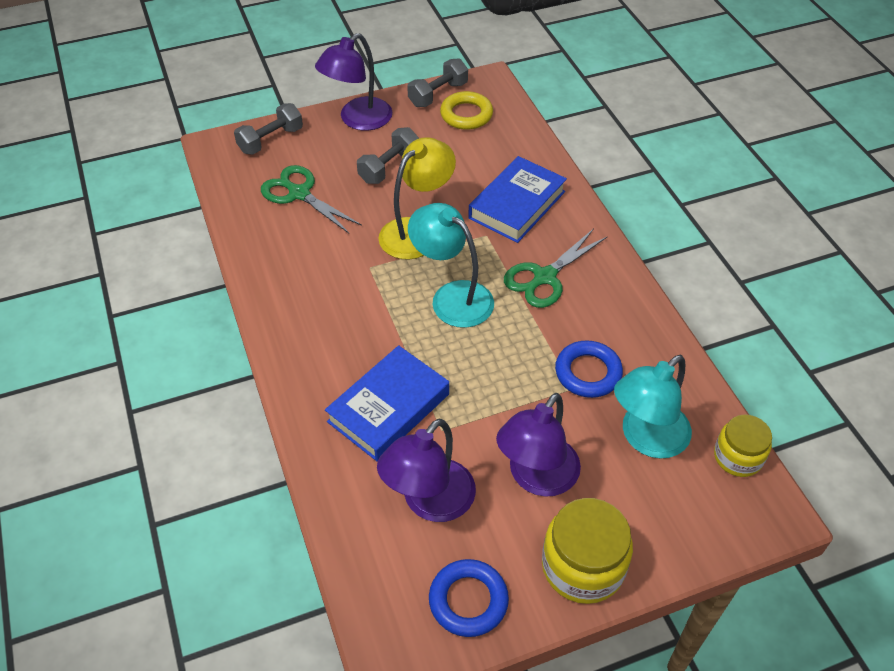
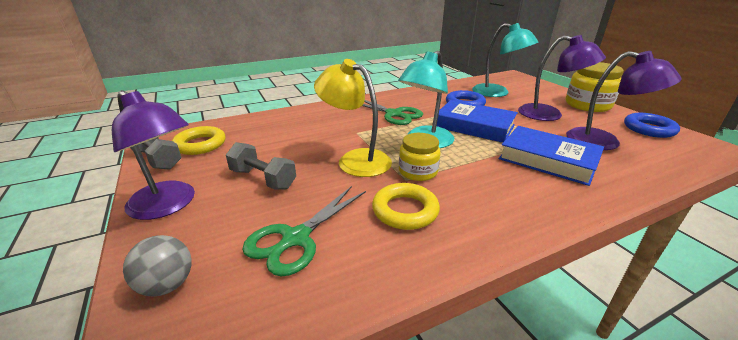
camera: 95 degrees left, 20 degrees down
(271, 140) = (167, 285): grey dumbbell -> grey ball
(318, 260) = (405, 210): none -> yellow ring
(517, 205) = (323, 123): blue book -> blue book (474, 126)
(738, 457) = (490, 79): yellow jar -> yellow jar (418, 171)

